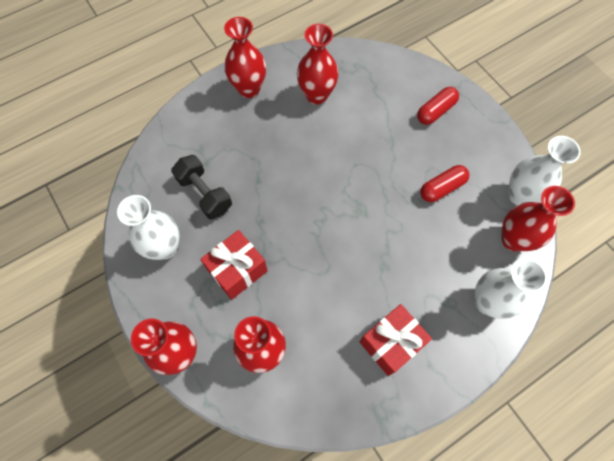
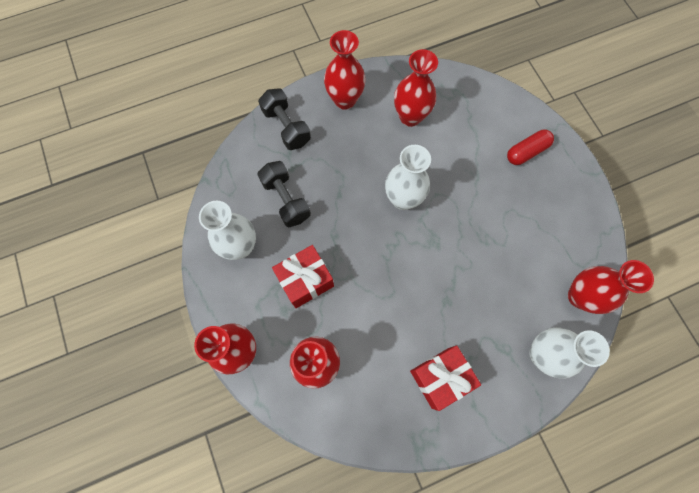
camera: 10 degrees right, 5 degrees up
(194, 123) = (286, 127): none -> black dumbbell
(442, 188) = (518, 232): red capsule -> none
(520, 195) = (595, 253): white vase -> white vase (403, 199)

